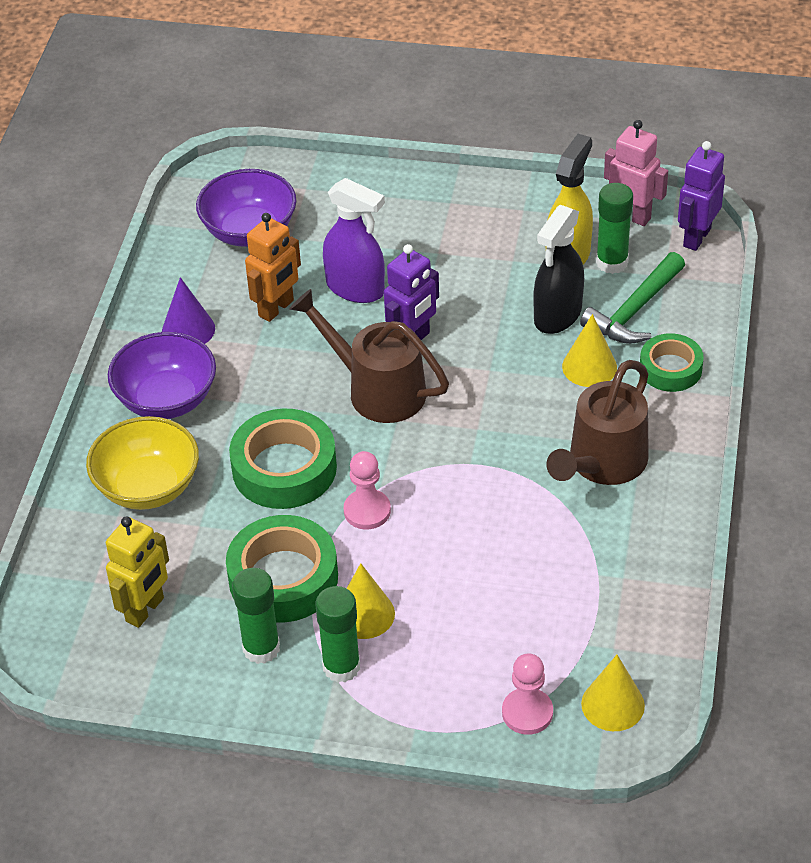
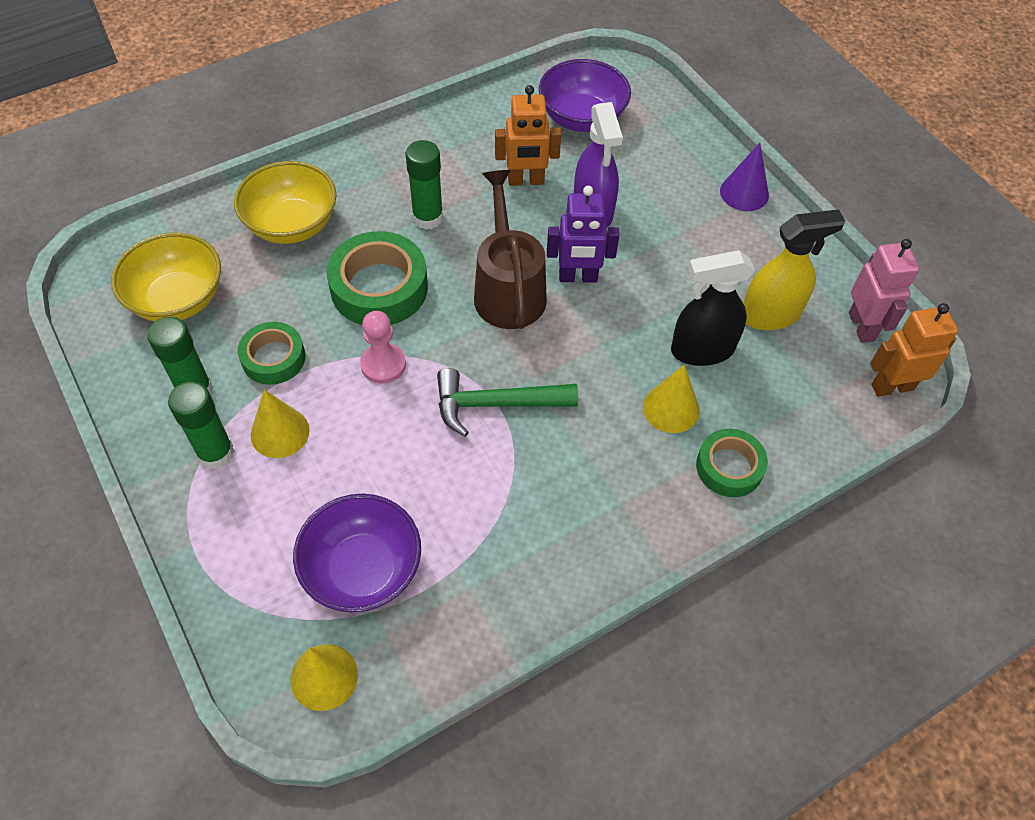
camera: 45 degrees right, 10 degrees up
(145, 610) = (178, 299): yellow robot -> yellow bowl
(166, 399) = (381, 181): purple bowl -> purple bowl (363, 570)
(188, 330) = (456, 149): purple cone -> purple cone (744, 193)
(283, 578) = (273, 358): green tape -> green tape, size x0.62
(527, 713) = (266, 616): pink pawn -> none
(602, 464) = (576, 489): brown watering can -> none
(612, 262) = (797, 347): green glue stick -> green glue stick (428, 218)
(634, 310) = (764, 398): green hammer -> green hammer (496, 404)
(696, 237) = (892, 387): purple robot -> orange robot

